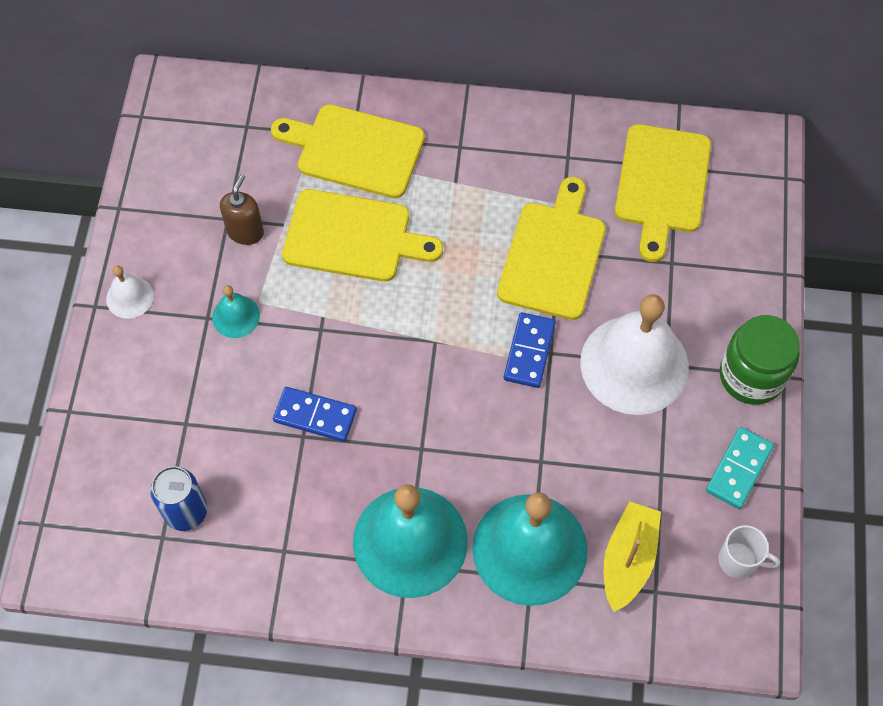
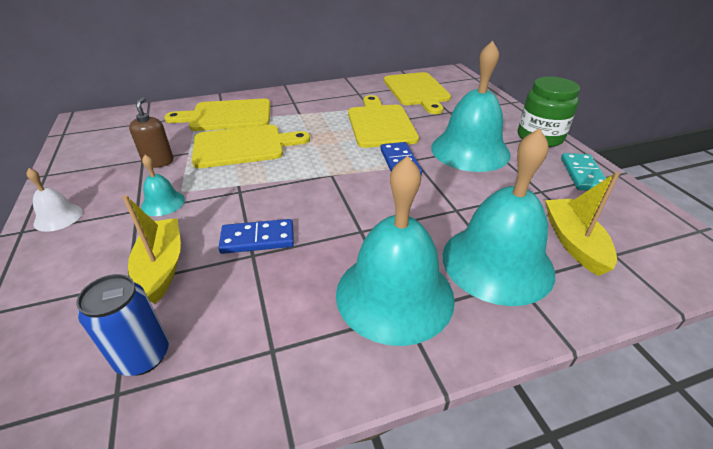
camera: 25 degrees left, 25 degrees down
(217, 416) = (162, 267): none -> yellow boat
(634, 364) = (470, 150): white bell -> turquoise bell
(738, 561) = (642, 216): white mug -> none

